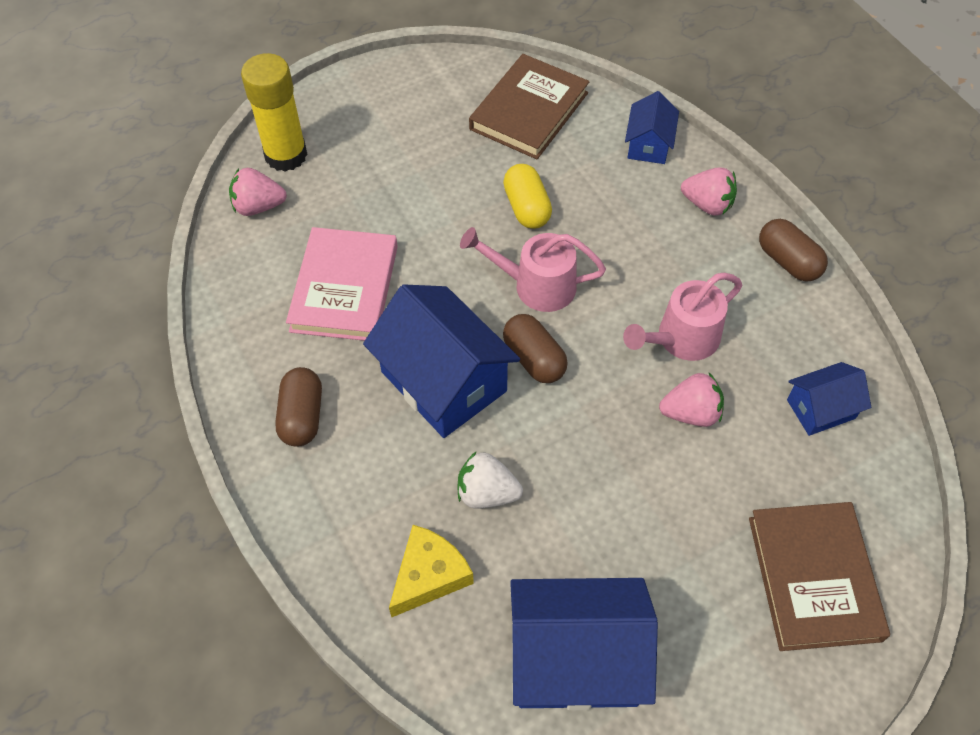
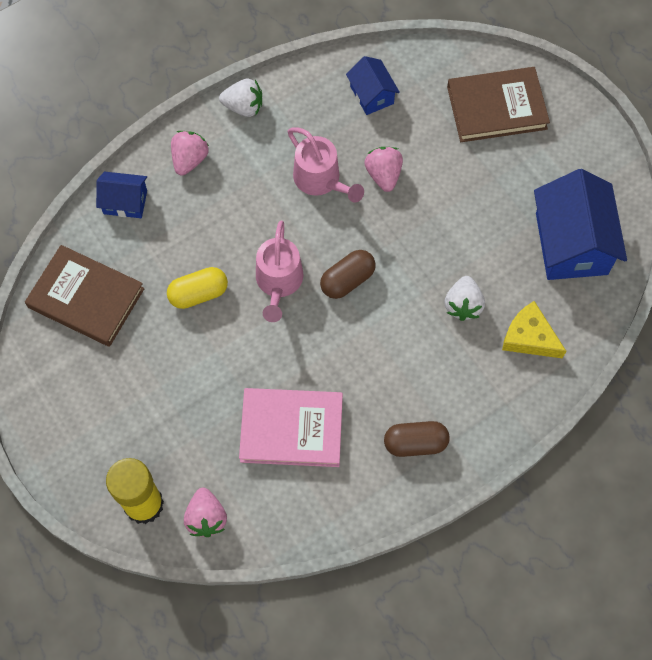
camera: 95 degrees left, 10 degrees up
(443, 381) = (374, 343): blue house -> none
(788, 261) = (244, 107): brown capsule -> white strawberry

